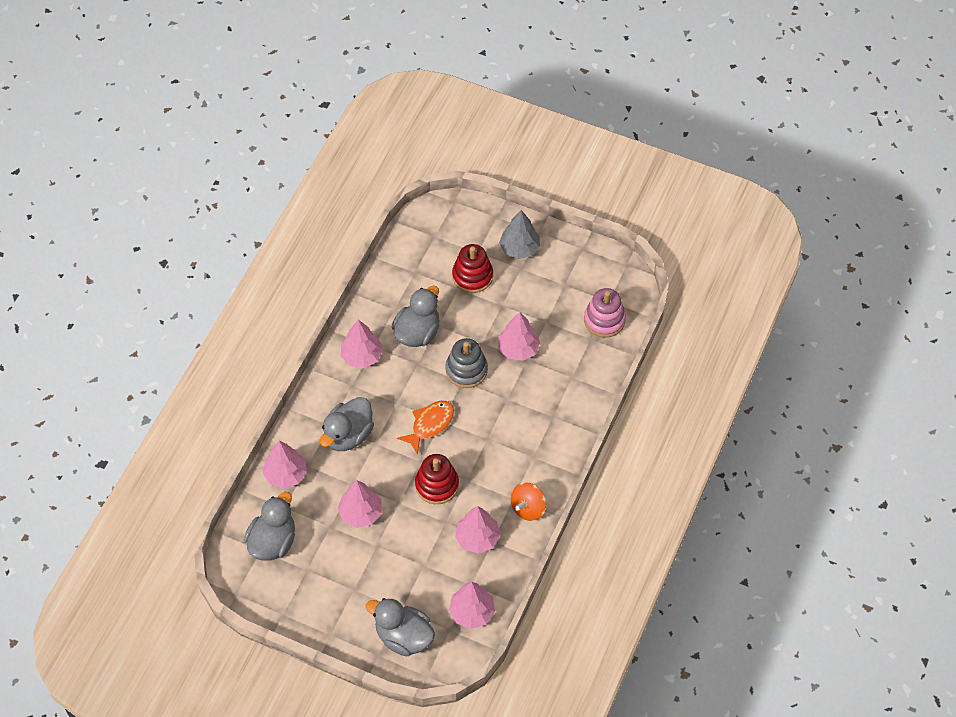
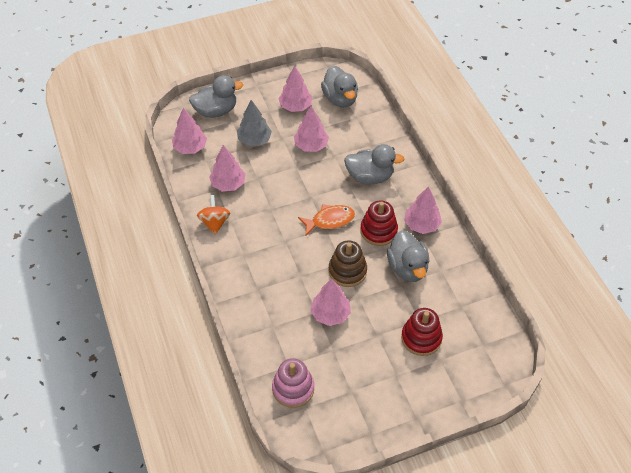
camera: 135 degrees right, 5 degrees down
(286, 474) = (377, 132): pink tree -> pink tree (295, 106)
(348, 435) = (370, 177): grey duck -> grey duck turned 105 degrees clockwise
(430, 424) = (330, 220): orange fish -> orange fish turned 105 degrees counterclockwise
(437, 485) = (285, 192): red stacking toy -> red stacking toy (378, 231)
(466, 370) = (347, 271): grey stacking toy -> brown stacking toy
(519, 248) = (415, 390): grey tree -> grey tree (254, 140)

